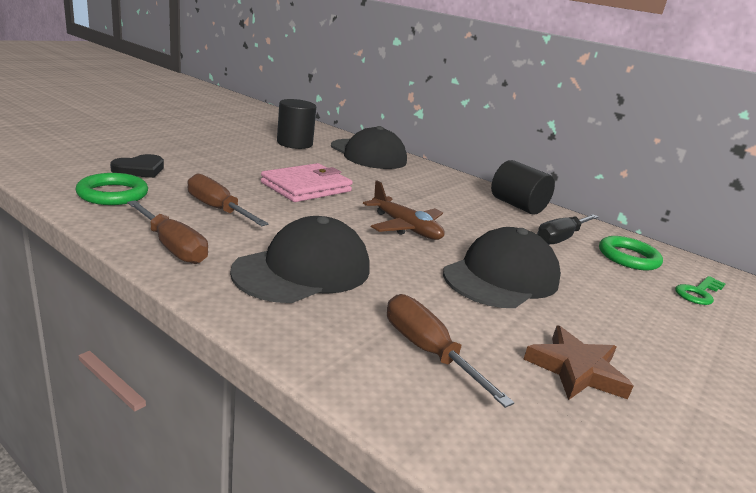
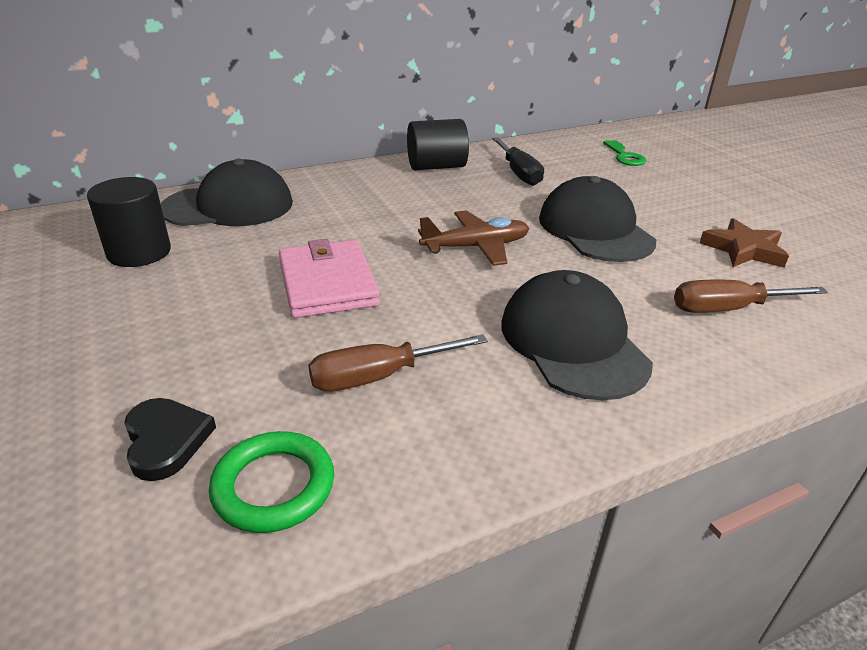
camera: 60 degrees left, 10 degrees up
(172, 247) = (498, 439): brown screwdriver -> none
(628, 257) = (561, 158): green ring -> none

